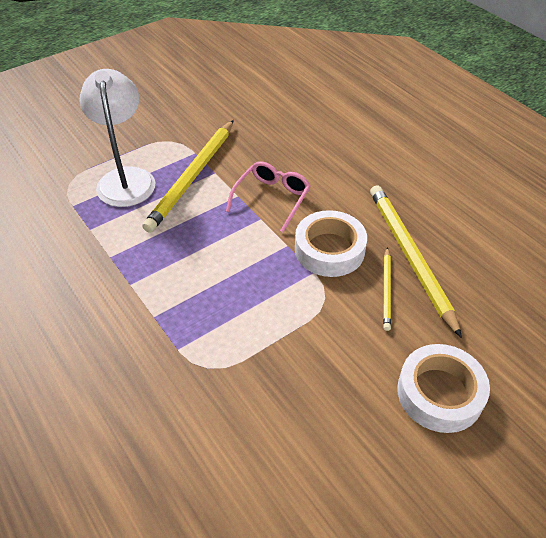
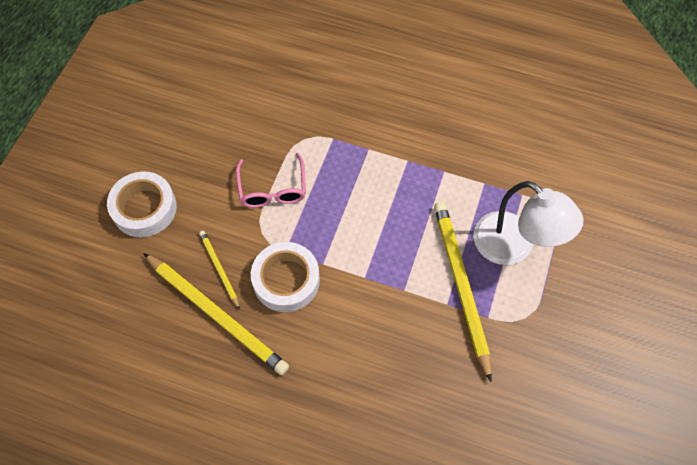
camera: 145 degrees right, 15 degrees up
(272, 199) = (372, 305): pink glasses -> pink glasses (272, 189)

